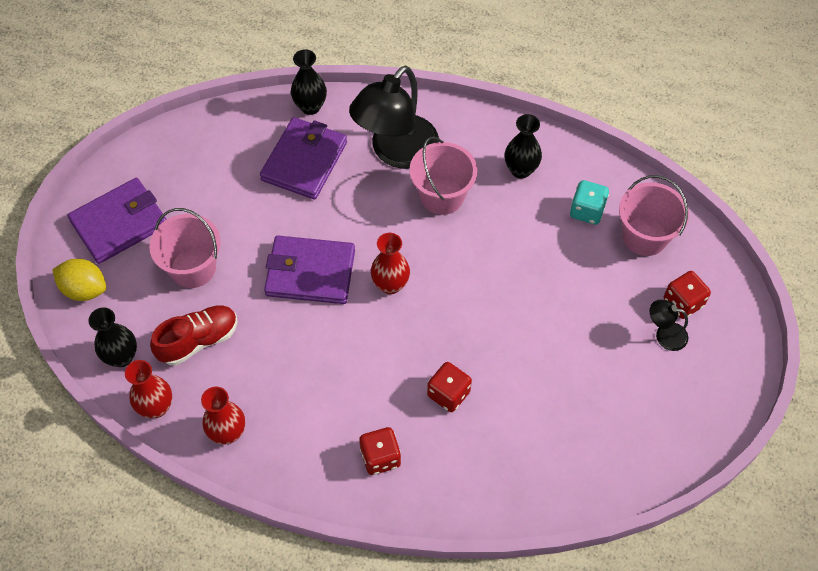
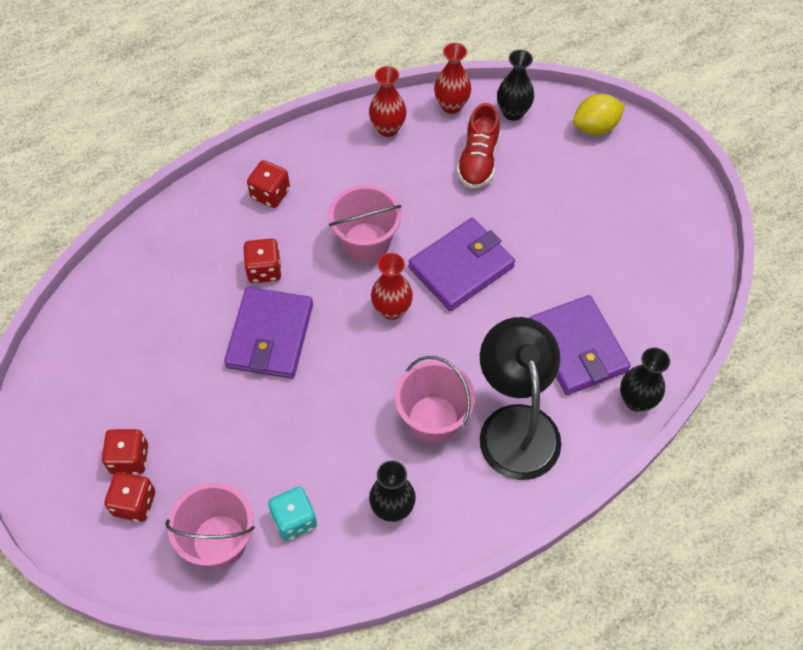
camera: 135 degrees right, 0 degrees up
(119, 223) = (638, 183): purple wallet -> purple wallet (270, 335)
(193, 268) = (546, 199): pink bucket -> pink bucket (366, 242)
(664, 334) = (129, 459): black lamp -> red dice

